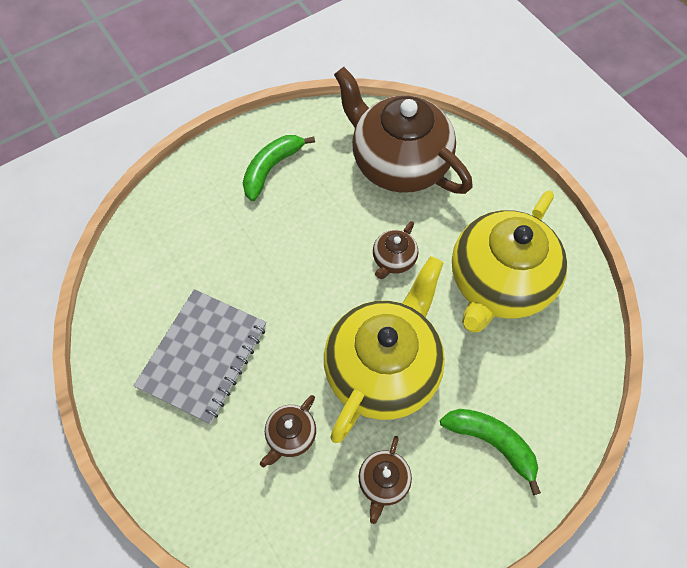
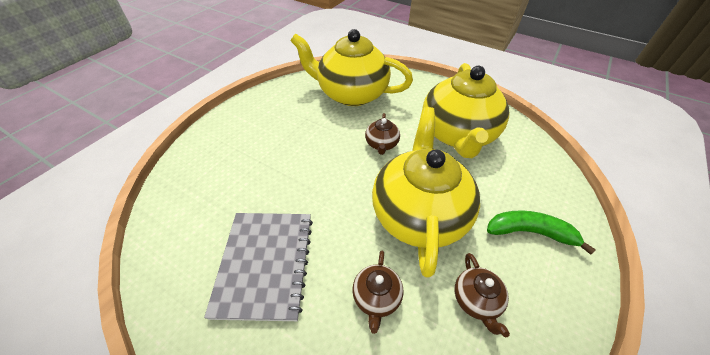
camera: 25 degrees left, 15 degrees down
(271, 168) = (265, 120): green banana -> none
(398, 162) = (351, 94): brown teapot -> yellow teapot

